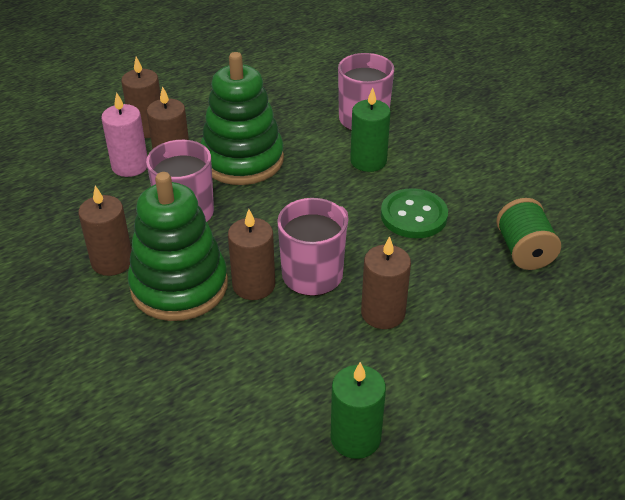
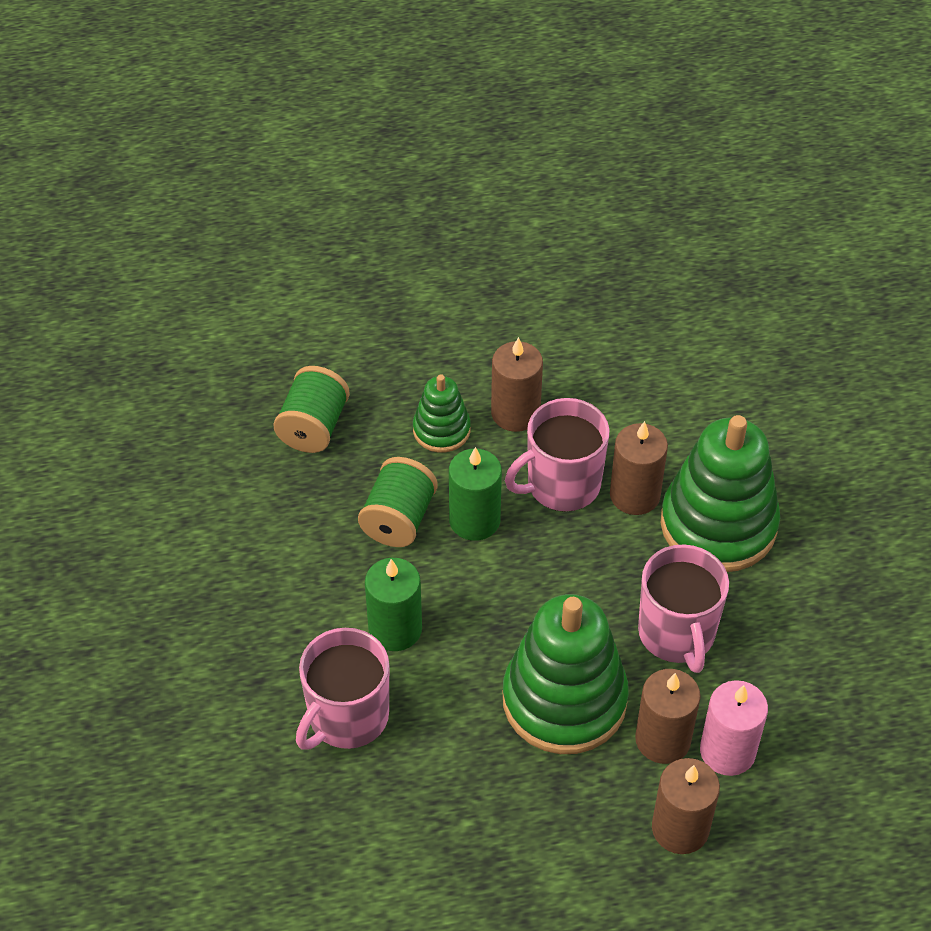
camera: 155 degrees left, 10 degrees up
(112, 262) = (788, 588): brown candle -> none
(355, 438) = (611, 313): green candle -> green candle (474, 520)
(413, 215) = (399, 519): green button -> green spool
(430, 281) = (441, 430): none -> green stacking toy

